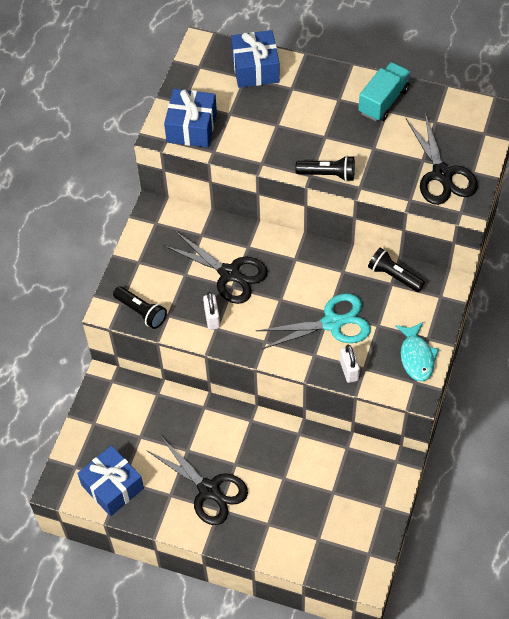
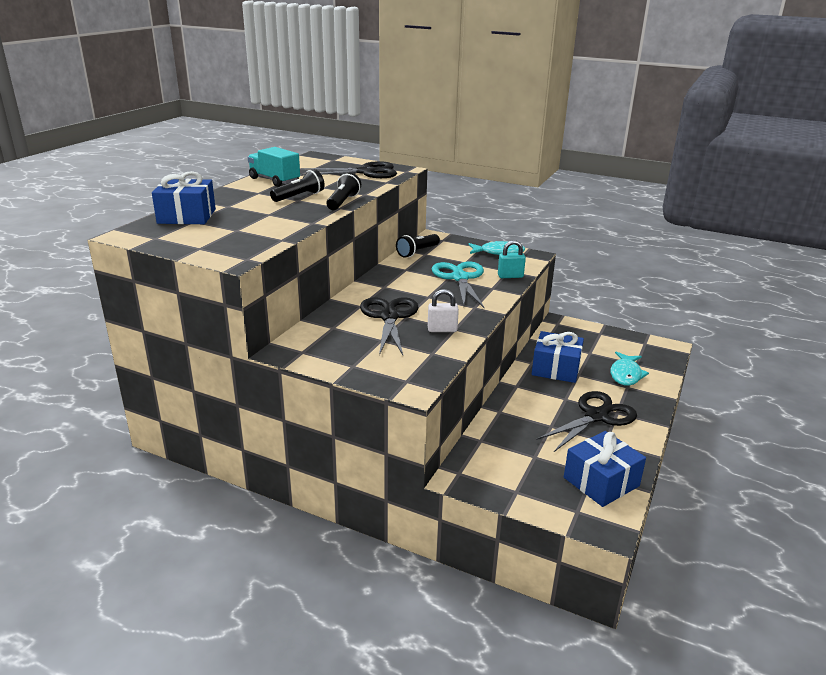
camera: 85 degrees left, 30 degrees down
(141, 312) = (423, 368): black flashlight -> black flashlight (299, 197)
(191, 127) = (239, 246): blue gift -> blue gift (556, 368)
(229, 273) = (389, 317): black scissors -> black scissors turned 45 degrees counterclockwise
(293, 525) = (626, 374): none -> turquoise fish
(349, 370) = (510, 276): white padlock -> turquoise padlock

